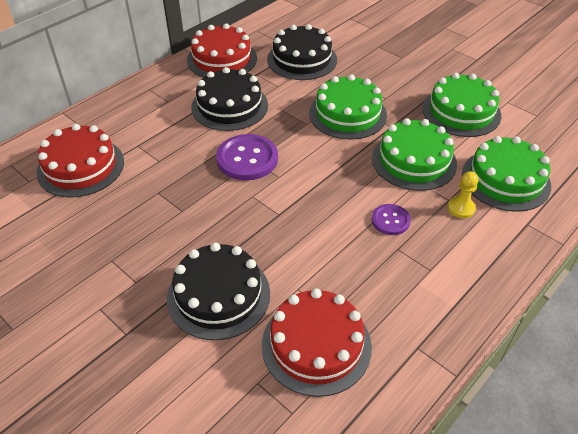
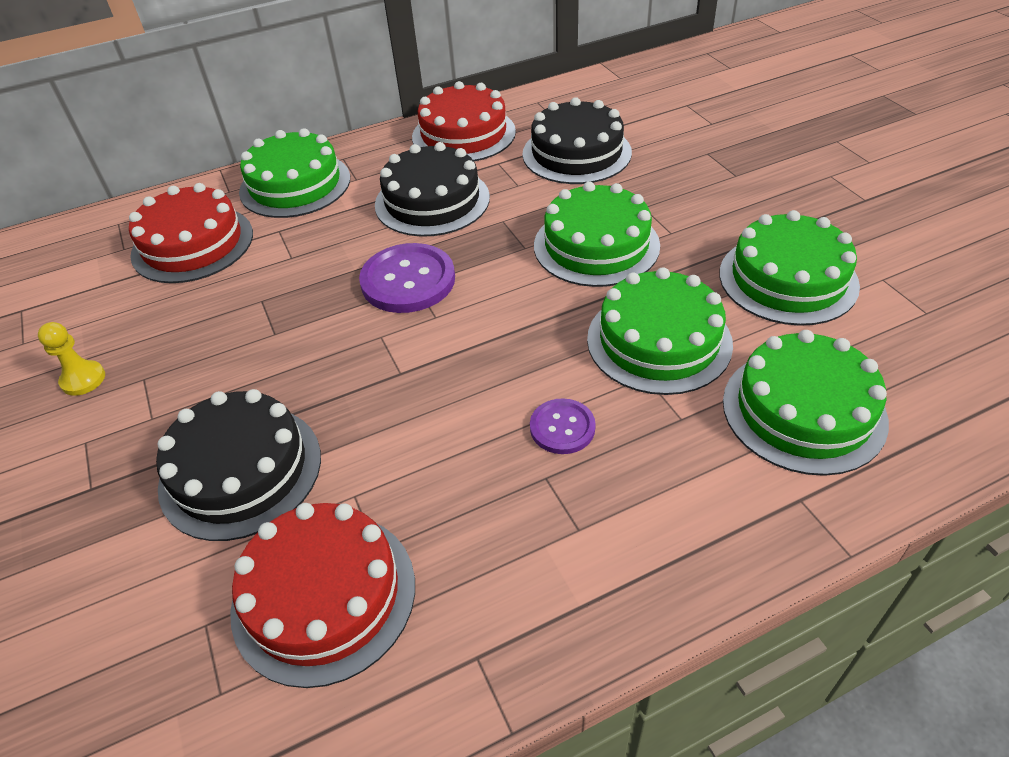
camera: 25 degrees right, 0 degrees up
(127, 113) = (295, 185): none -> green cake
(461, 208) = (693, 439): yellow pawn -> yellow pawn (83, 379)

